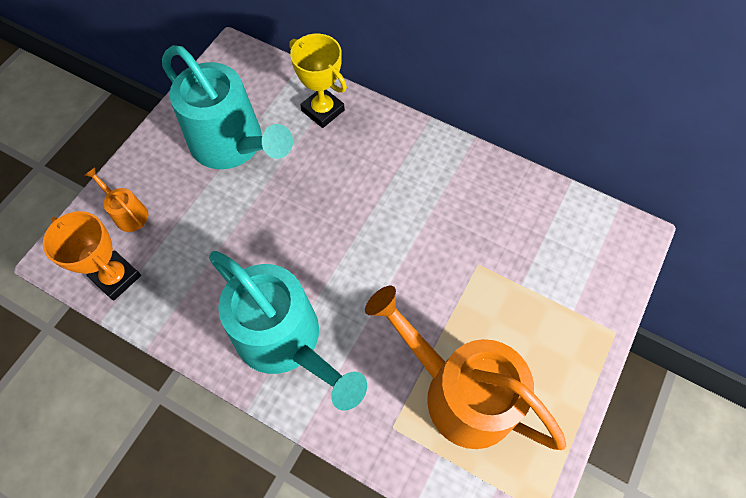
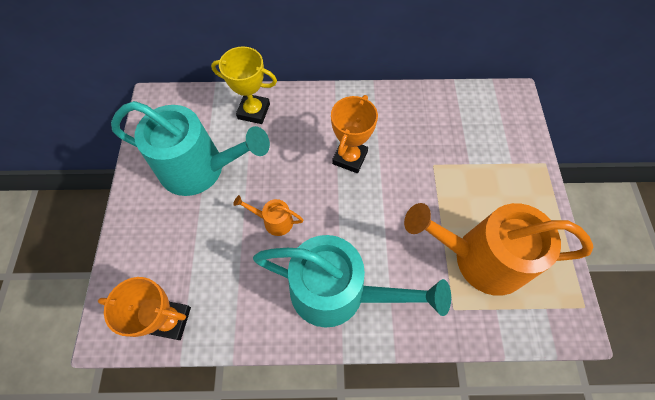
camera: 30 degrees left, 0 degrees up
(128, 213) = (147, 264): orange watering can -> orange watering can (274, 221)
(390, 210) = (350, 158): none -> orange trophy

